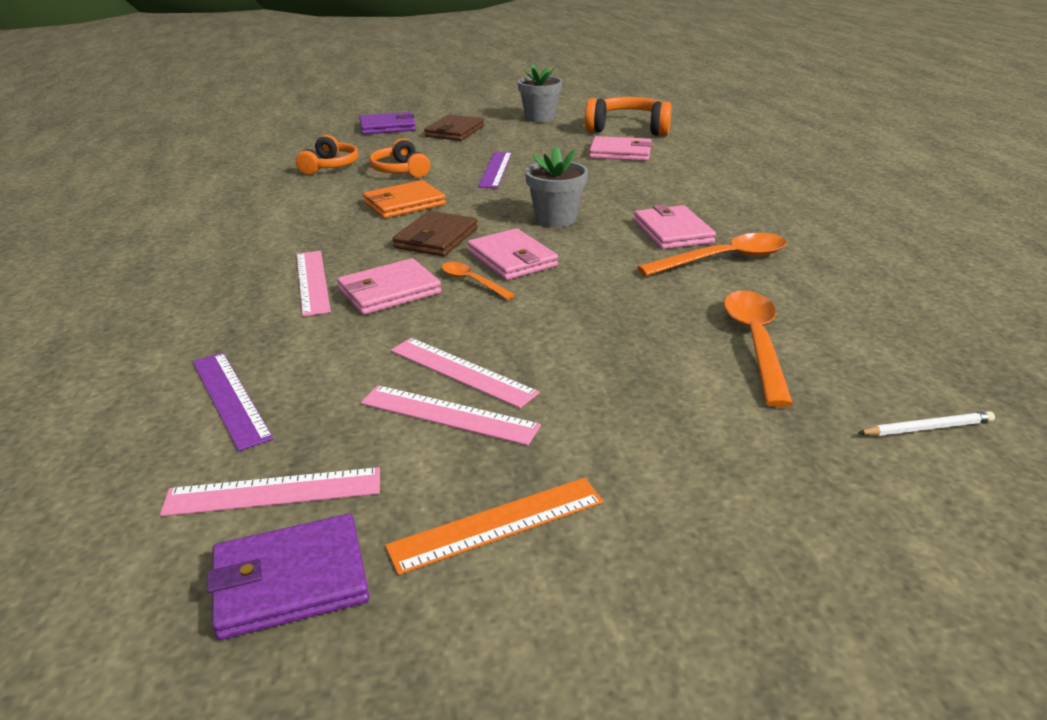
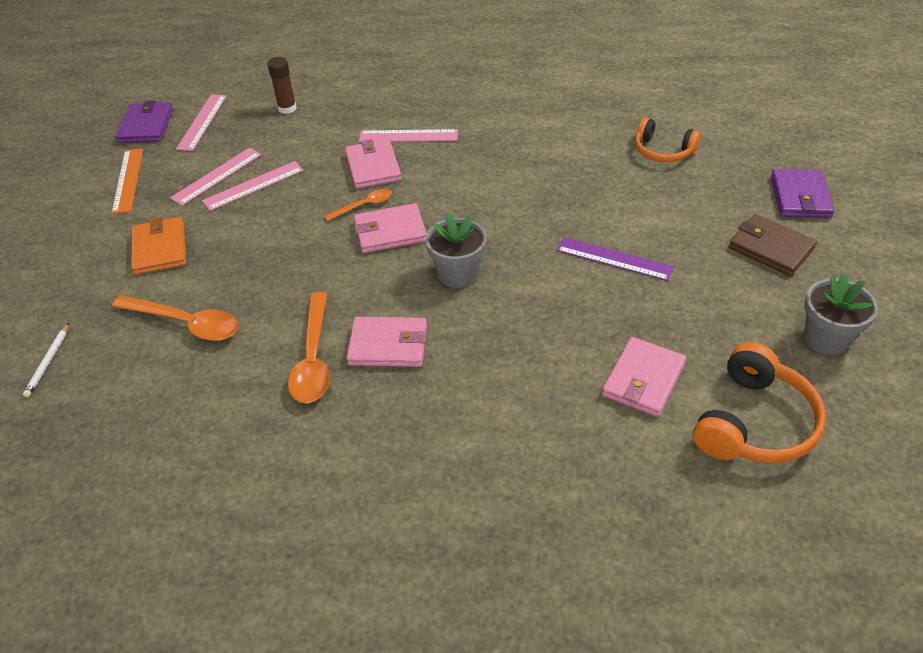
camera: 110 degrees right, 15 degrees up
(230, 398) = (287, 108): purple ruler -> brown glue stick
(400, 170) = (633, 193): orange headphones -> none
(404, 204) = (539, 188): orange wallet -> orange wallet (160, 249)
(436, 238) = (452, 197): brown wallet -> none

